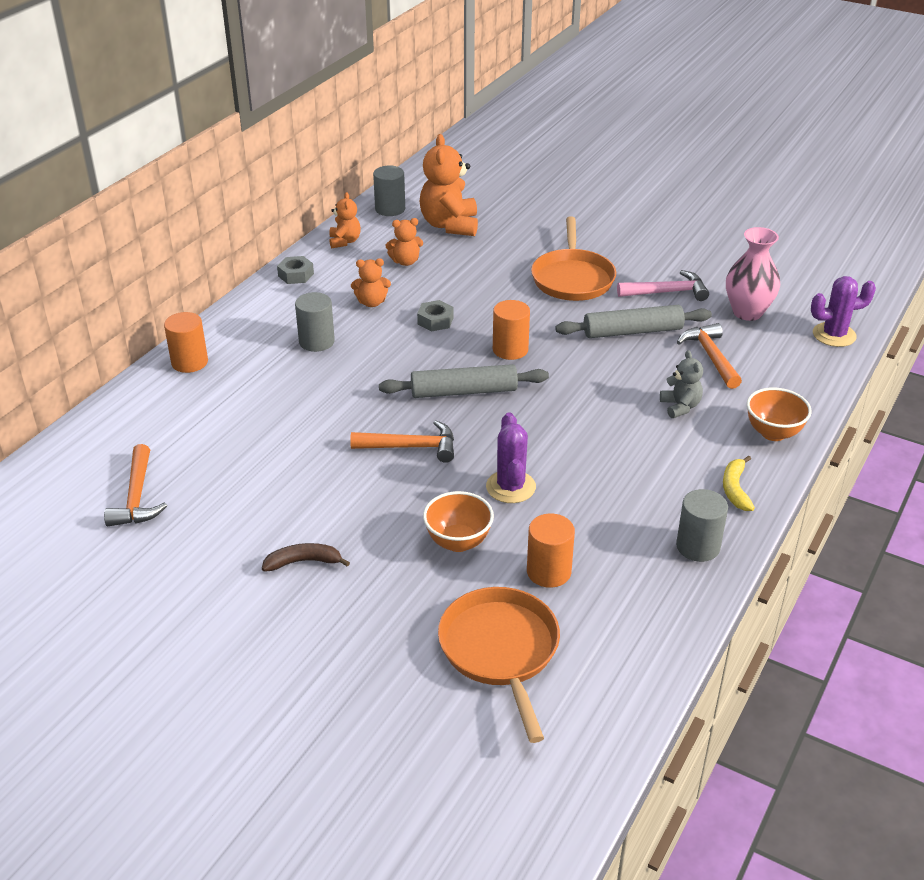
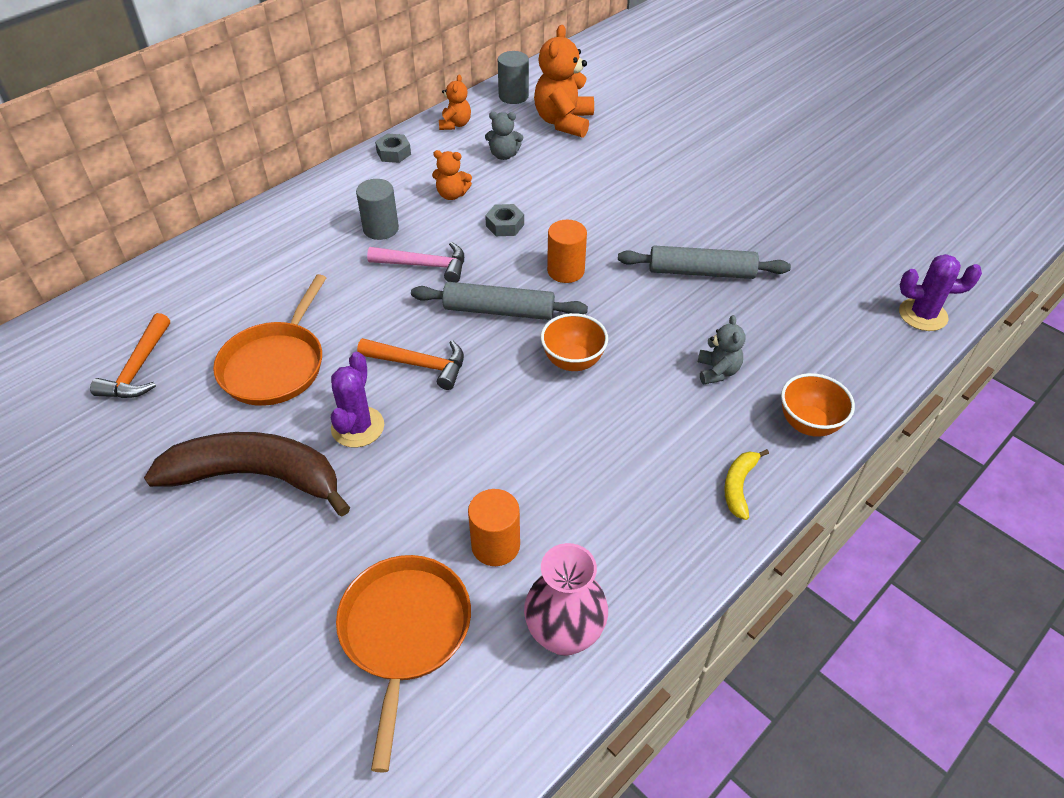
camera: 15 degrees right, 10 degrees up
(189, 362) = (254, 230): orange cylinder -> none
(303, 562) = (257, 476): brown banana -> brown banana, size x2.30
(405, 261) = (504, 155): orange teddy bear -> grey teddy bear
(458, 542) = (418, 487): orange bowl -> orange bowl (573, 361)
(510, 487) = (499, 432): purple cactus -> purple cactus (357, 427)
(572, 278) = (663, 200): orange pan -> orange pan (275, 365)
(667, 292) = (756, 232): pink hammer -> pink hammer (424, 265)
(698, 546) = (669, 550): grey cylinder -> none
(711, 357) = (774, 317): orange hammer -> none
(747, 312) = (834, 270): pink vase -> pink vase (564, 634)

